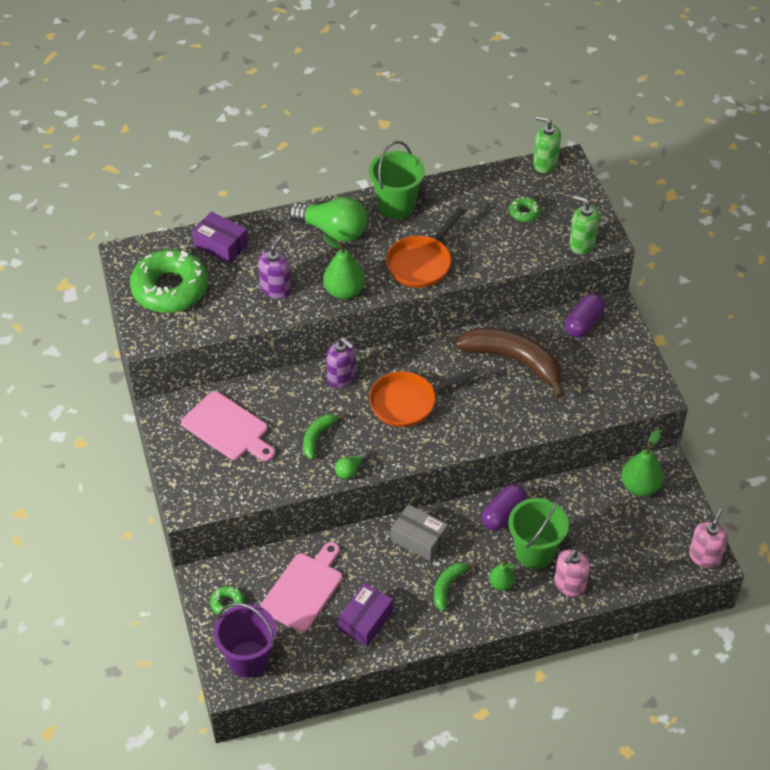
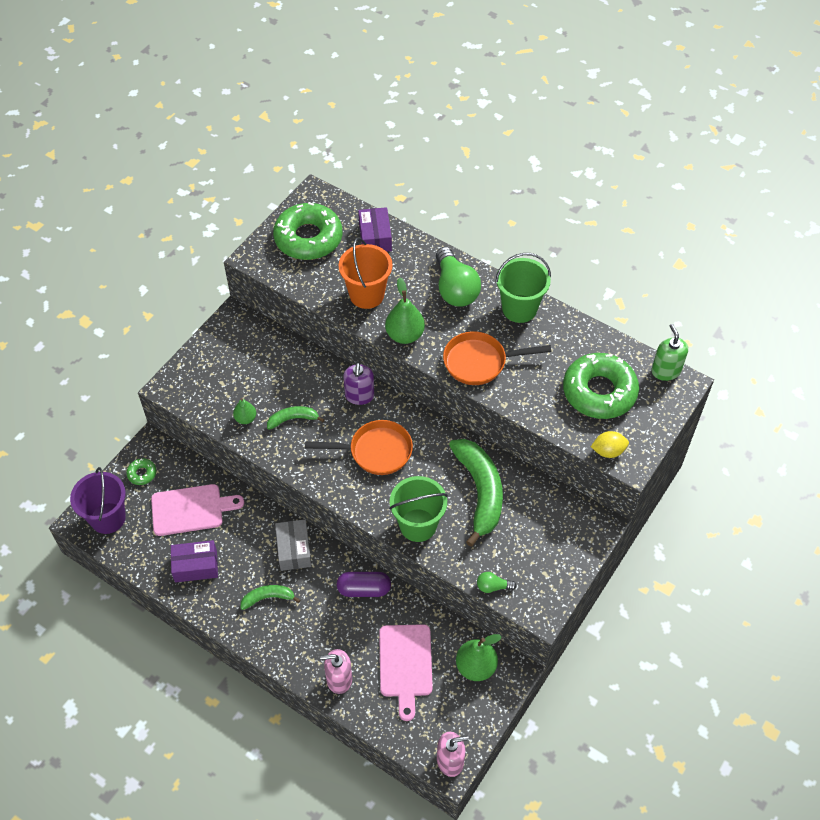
camera: 50 degrees right, 5 degrees up
(228, 428) = (253, 362): pink cutting board -> pink cutting board (405, 665)
(275, 289) = (366, 295): purple soap dispenser -> orange bucket
(350, 470) = (281, 459): green light bulb -> green light bulb (493, 586)
(408, 402) = (375, 451): orange pan -> orange pan turned 150 degrees clockwise
(501, 584) = (300, 631): green pear -> green pear (245, 418)
(514, 361) = (480, 492): brown banana -> green banana
(524, 213) = (599, 392): green donut -> green donut, size x2.38
(534, 552) = (348, 634): green bucket -> green bucket (418, 525)
(582, 244) = (608, 451): green soap dispenser -> yellow lemon
(583, 323) = (564, 513): purple capsule -> none

